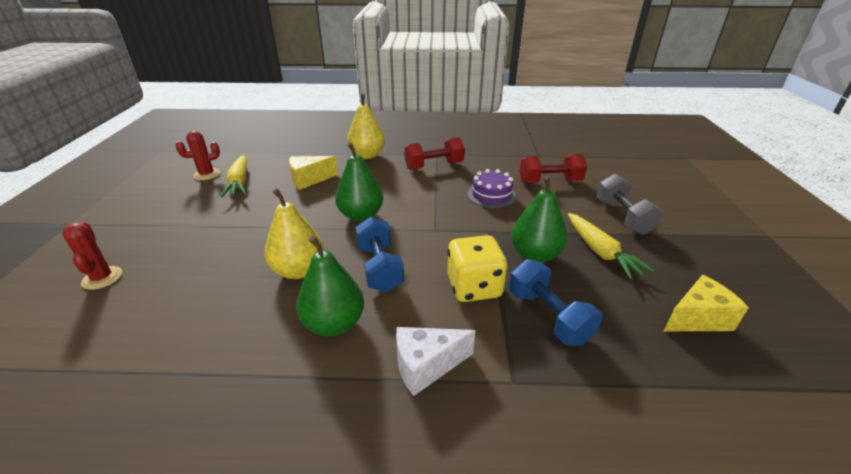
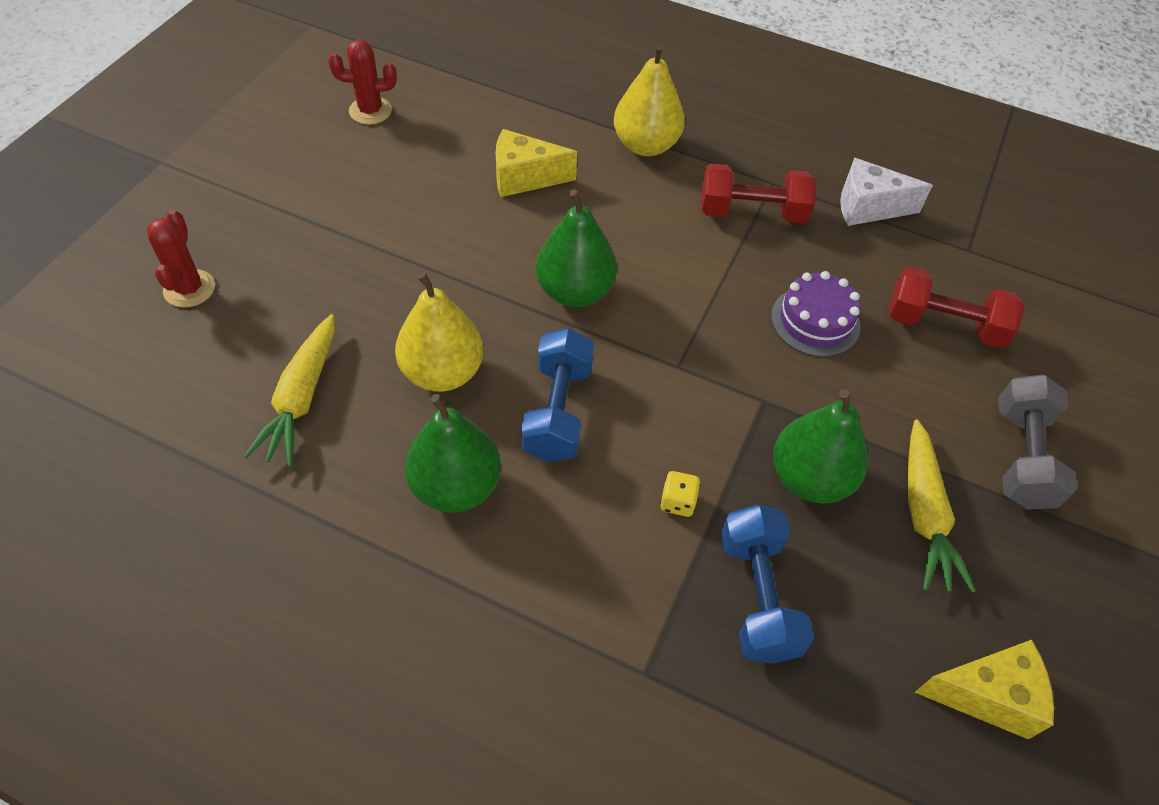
camera: 20 degrees right, 20 degrees up
(239, 182) = (414, 147): yellow carrot -> yellow carrot (302, 397)
(426, 366) = (545, 602): white cheese -> white cheese (868, 207)
(474, 287) = (677, 502): yellow dice -> yellow dice, size x0.44

